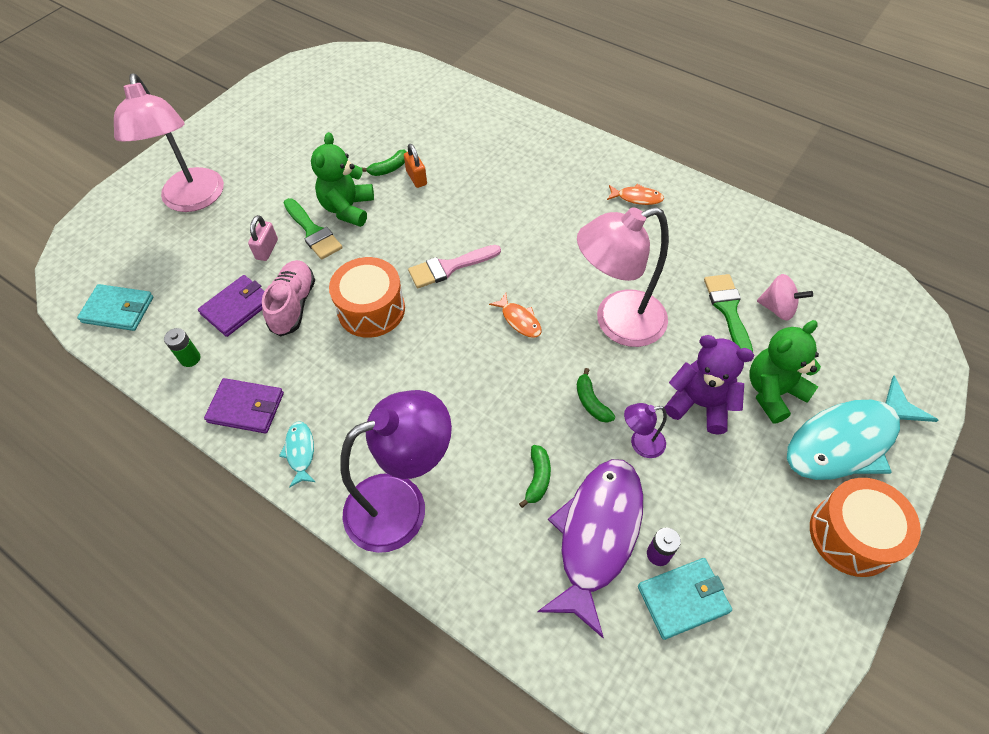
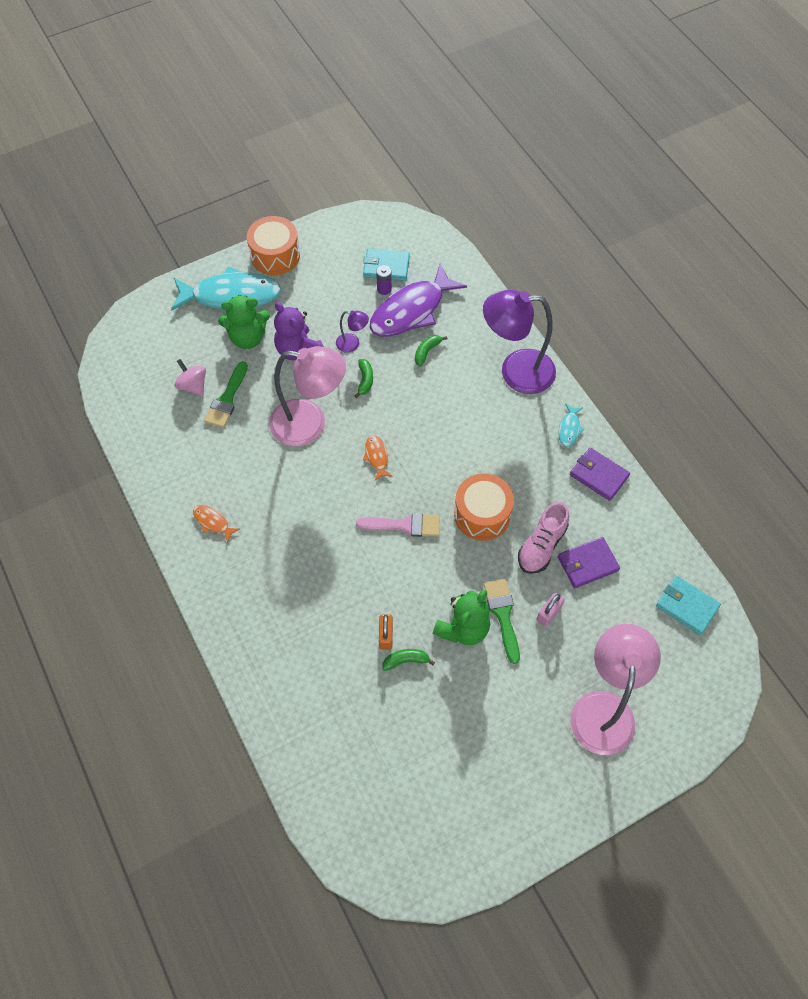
camera: 155 degrees left, 5 degrees up
(190, 358) = (633, 533): green battery -> none

